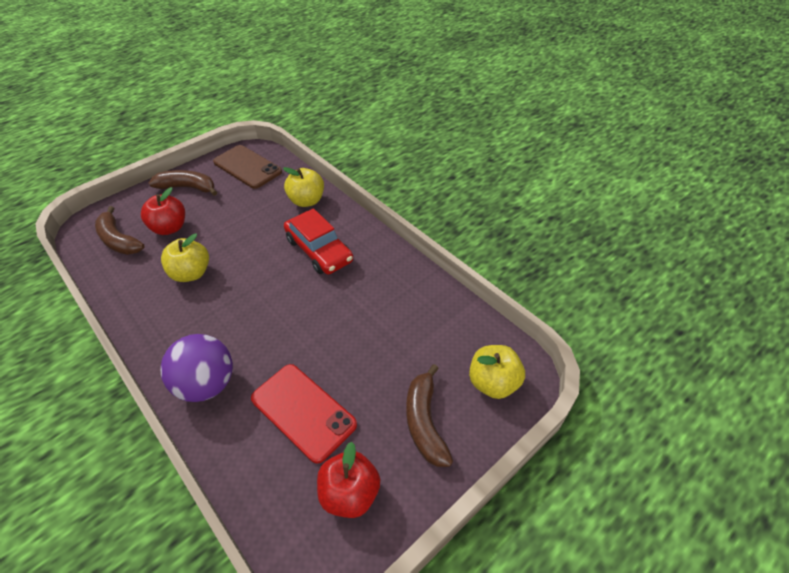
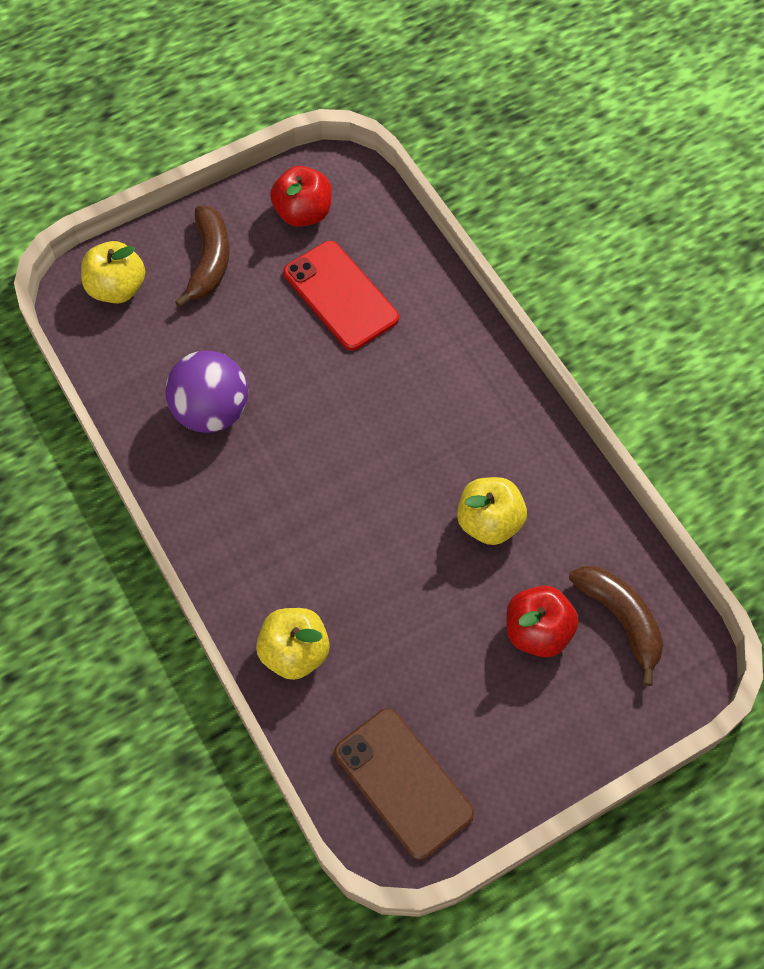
camera: 170 degrees left, 15 degrees up
(188, 188) = (519, 740): brown banana -> none
(207, 384) = (452, 346): purple ball -> purple ball (211, 411)
(319, 250) = (289, 530): red car -> none

